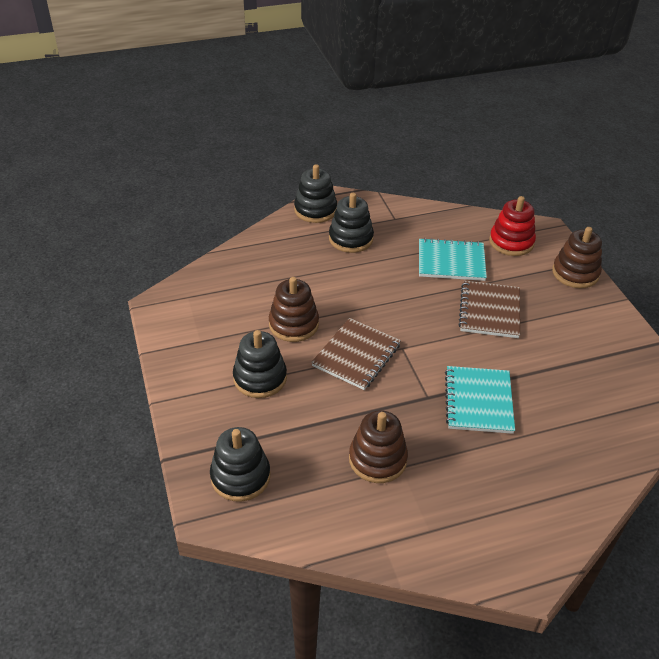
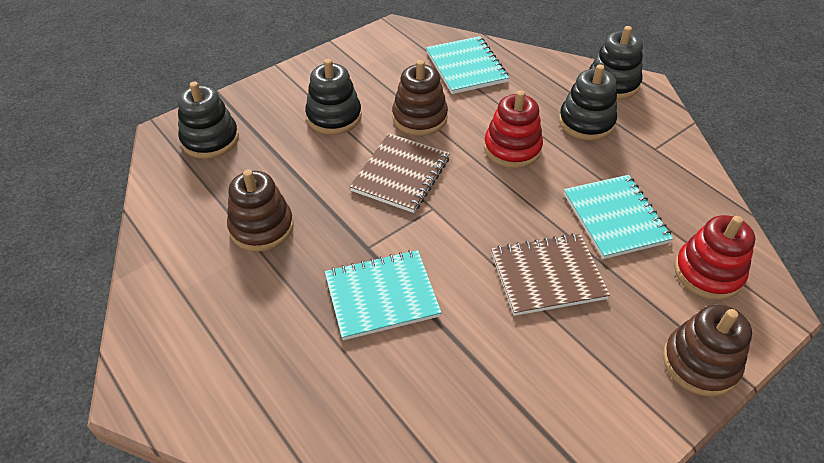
camera: 70 degrees right, 5 degrees up
(245, 277) = (466, 67): none -> turquoise notebook
(356, 355) = (400, 174): brown notebook -> brown notebook turned 75 degrees counterclockwise
(359, 285) = (512, 148): none -> red stacking toy

